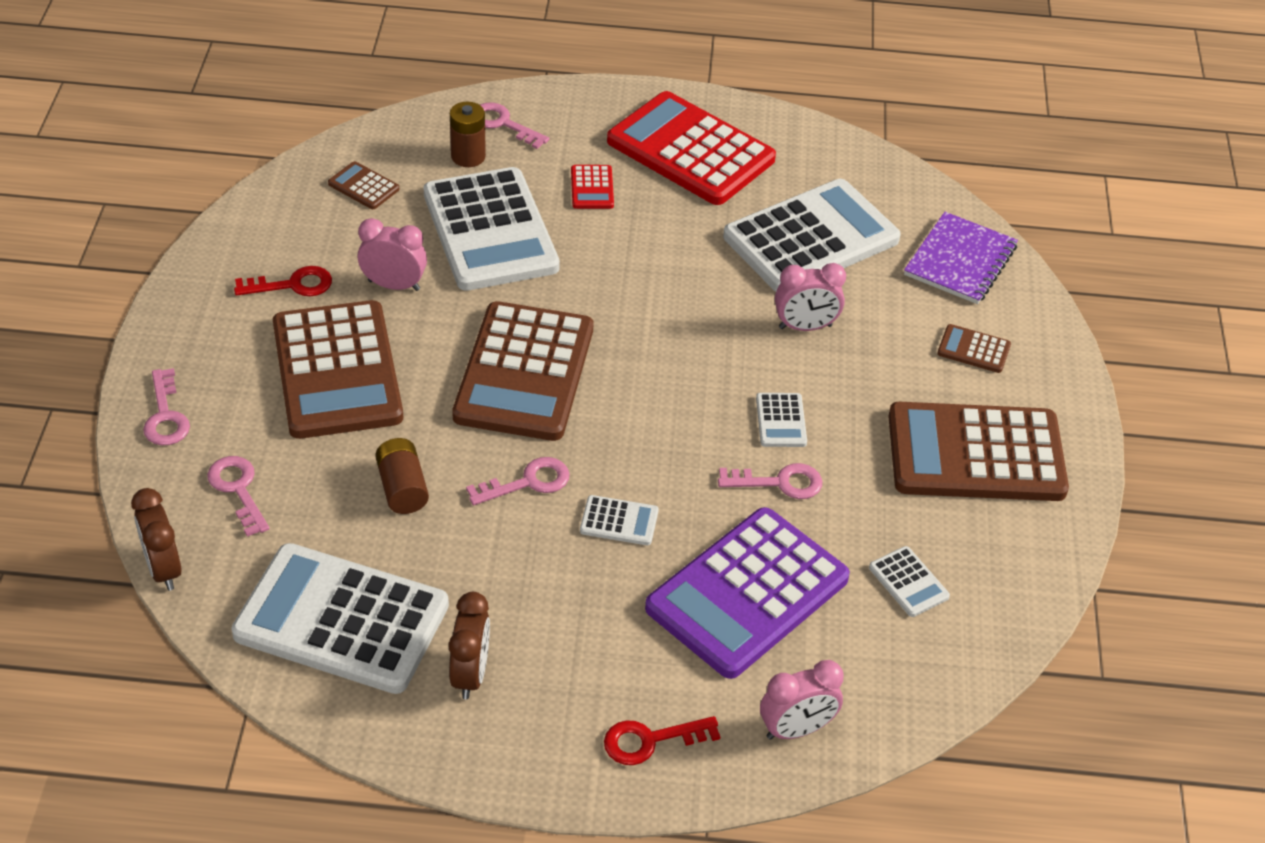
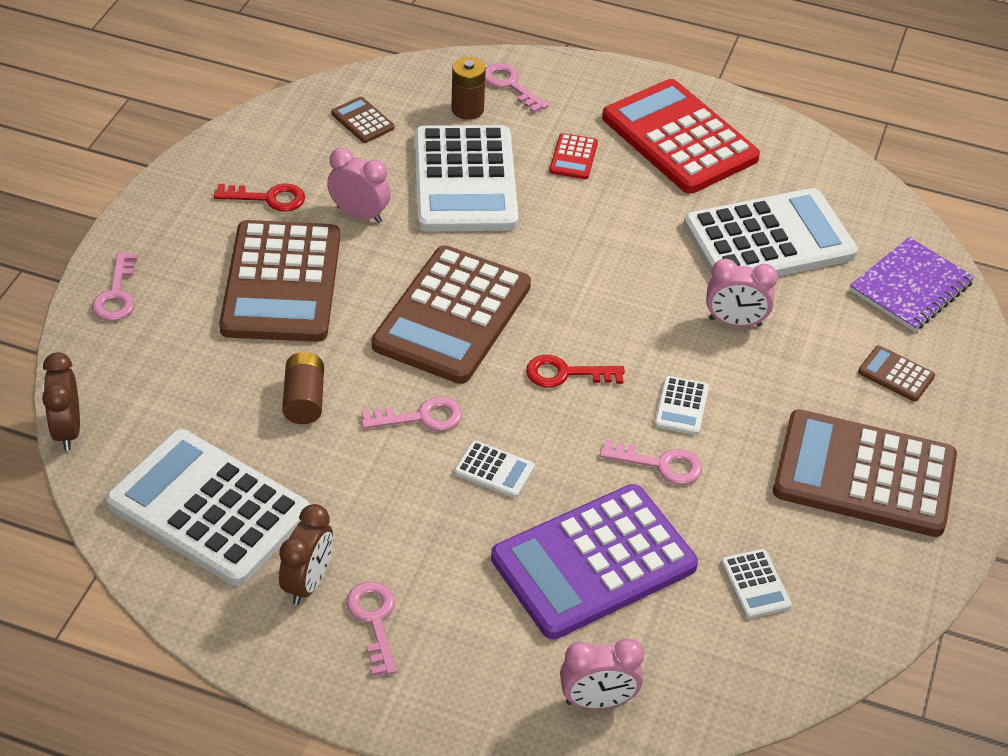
camera: 15 degrees right, 0 degrees up
(238, 489) = (157, 372): pink key -> pink key (374, 620)
(650, 740) = (454, 680): red key -> red key (565, 373)

